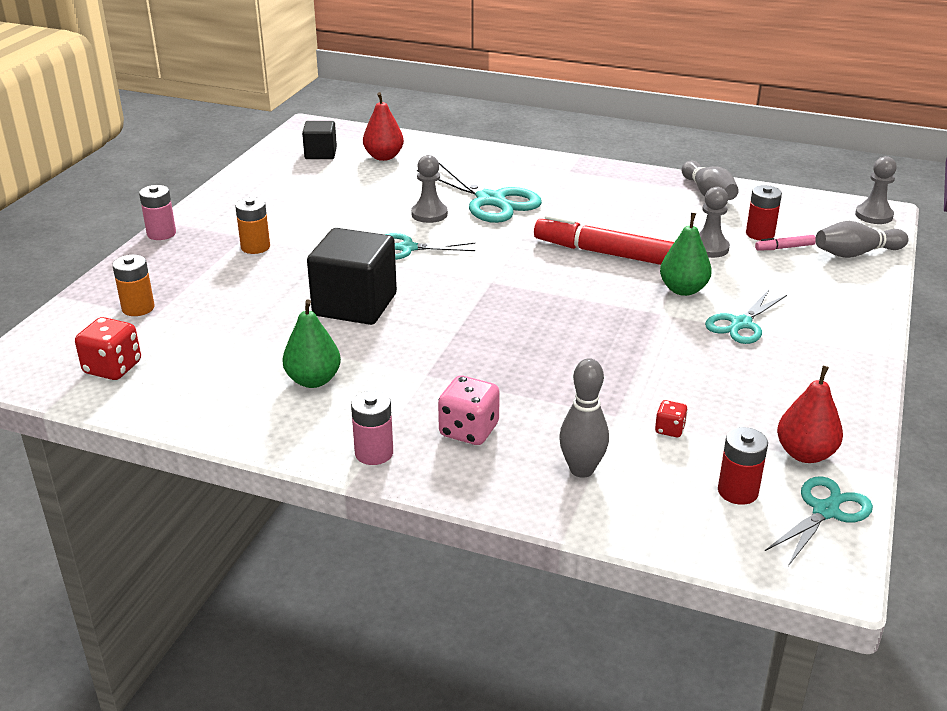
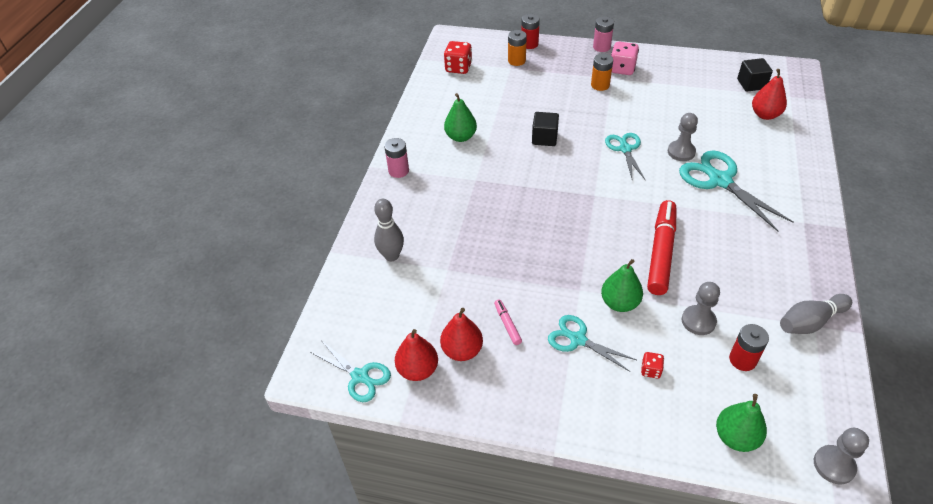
camera: 85 degrees right, 15 degrees up
(355, 305) = (544, 138): black cube -> black cube, size x0.56
(469, 430) = (423, 204): pink dice -> pink dice (622, 69)
(490, 200) = (720, 181): turquoise scissors -> turquoise scissors turned 105 degrees clockwise
(669, 429) = (435, 296): red dice -> red dice (650, 370)
(737, 491) = (376, 330): red battery -> red battery (529, 44)
(767, 413) = (462, 350): none -> red pear
(784, 248) = (723, 378): pink marker -> pink marker (507, 324)
(856, 253) = (736, 437): grey bowling pin -> green pear

